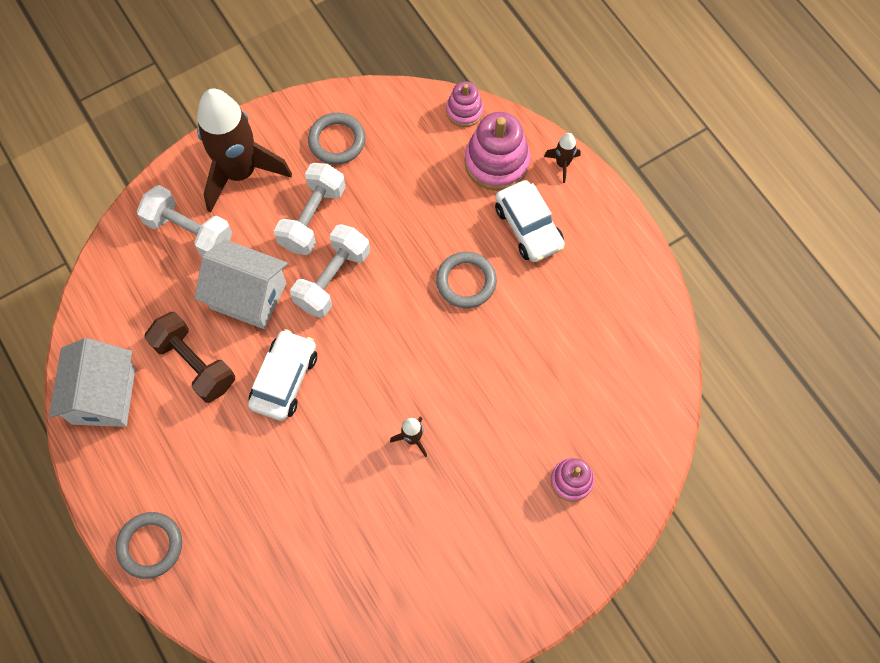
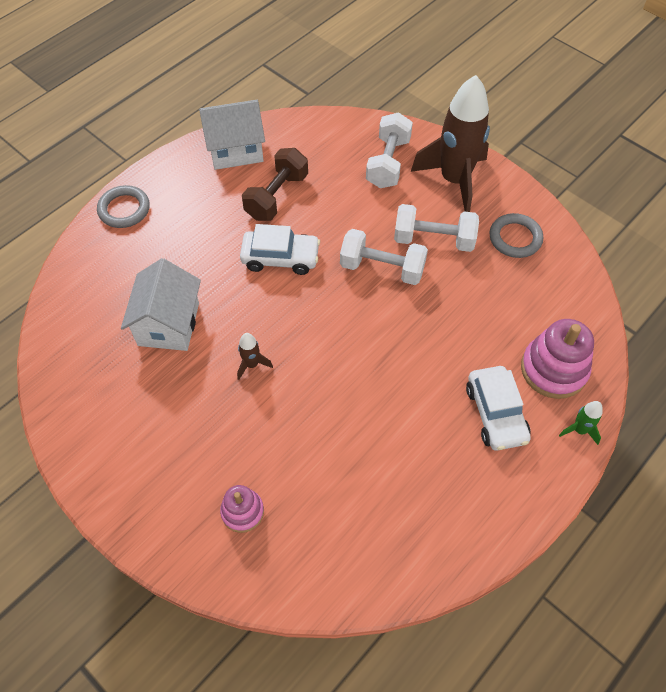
camera: 75 degrees right, 10 degrees down
(248, 296) = (346, 215): white house -> white house (168, 324)
(464, 111) = (595, 329): pink stacking toy -> none
(466, 282) = (417, 372): grey ring -> none
(528, 227) = (496, 413): white car -> white car turned 60 degrees counterclockwise
(562, 164) = (579, 430): brown rocket -> green rocket

